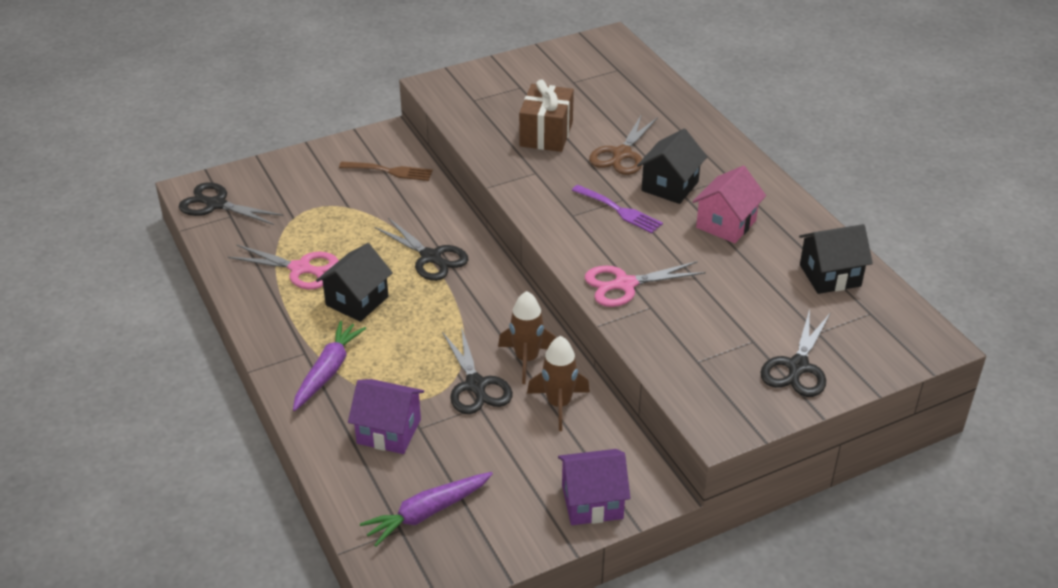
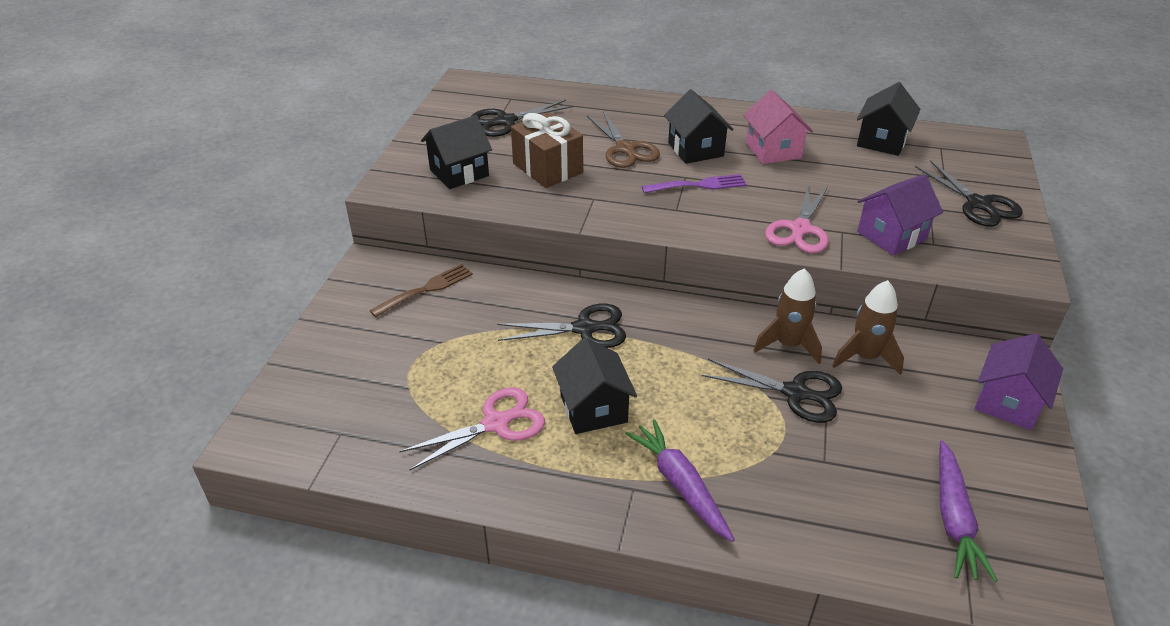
camera: 50 degrees left, 0 degrees up
(215, 204) = (305, 434): black scissors -> black scissors (505, 121)
(389, 431) = (812, 485): purple house -> purple house (891, 235)
(489, 102) = (459, 172): none -> black house

